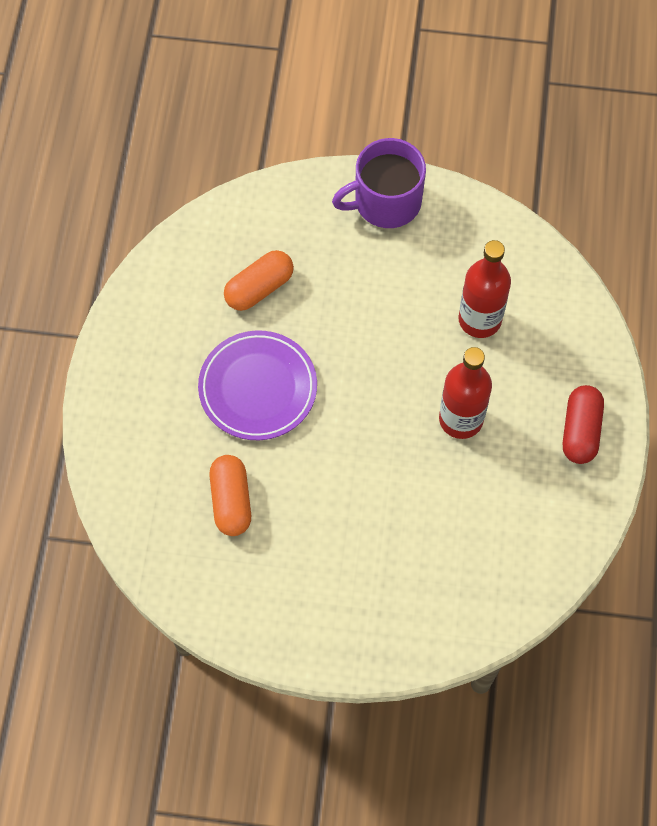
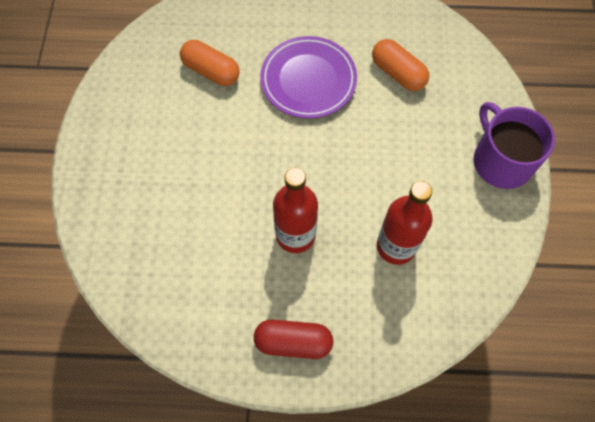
camera: 85 degrees right, 0 degrees up
(231, 501) = (211, 71): orange capsule -> orange capsule turned 45 degrees clockwise

